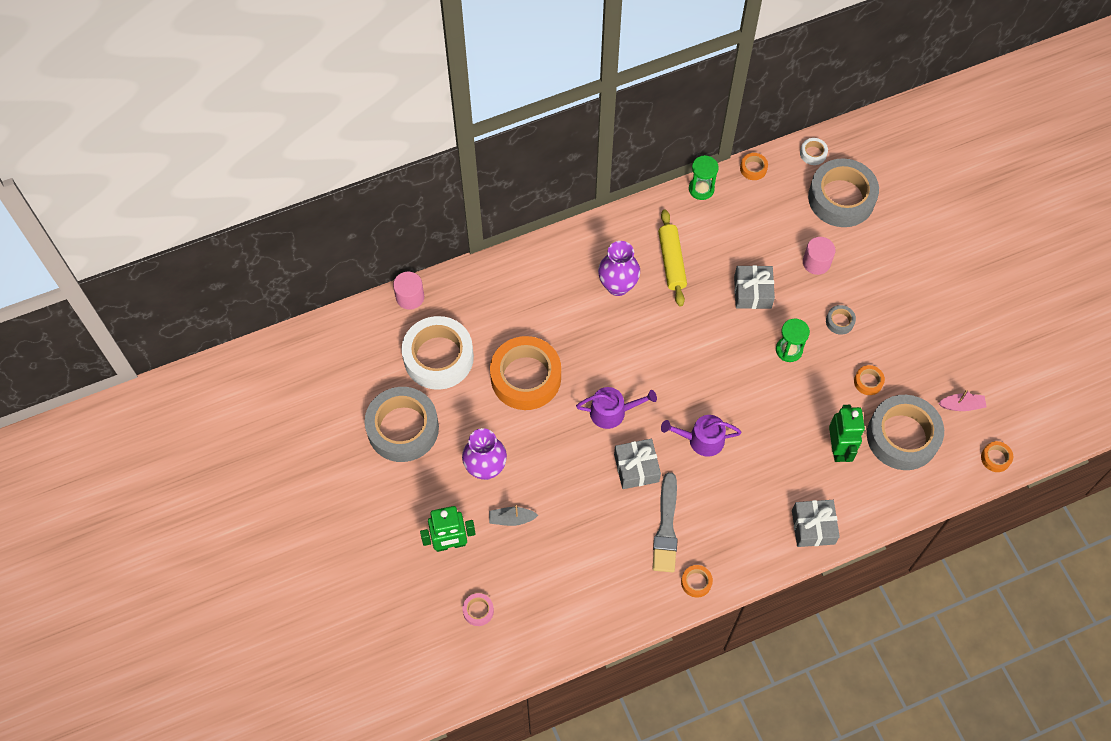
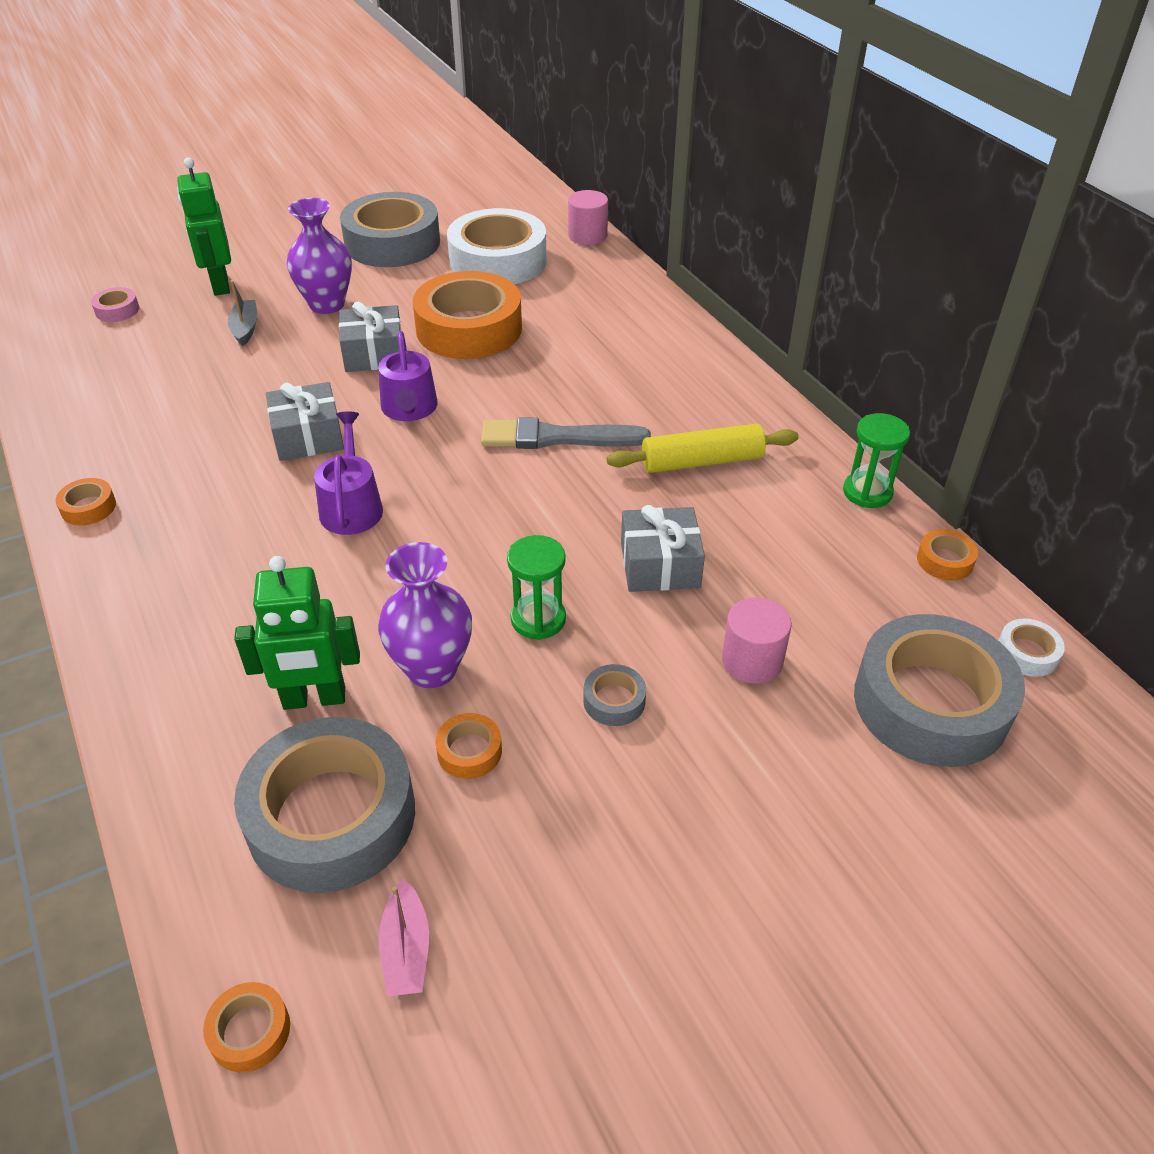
camera: 85 degrees right, 20 degrees down
(618, 286) = (641, 405): purple vase -> purple vase (432, 668)
(666, 527) = (196, 471): grey brush -> grey brush (557, 438)
(813, 527) = (150, 659): grey gift -> grey gift (374, 353)

